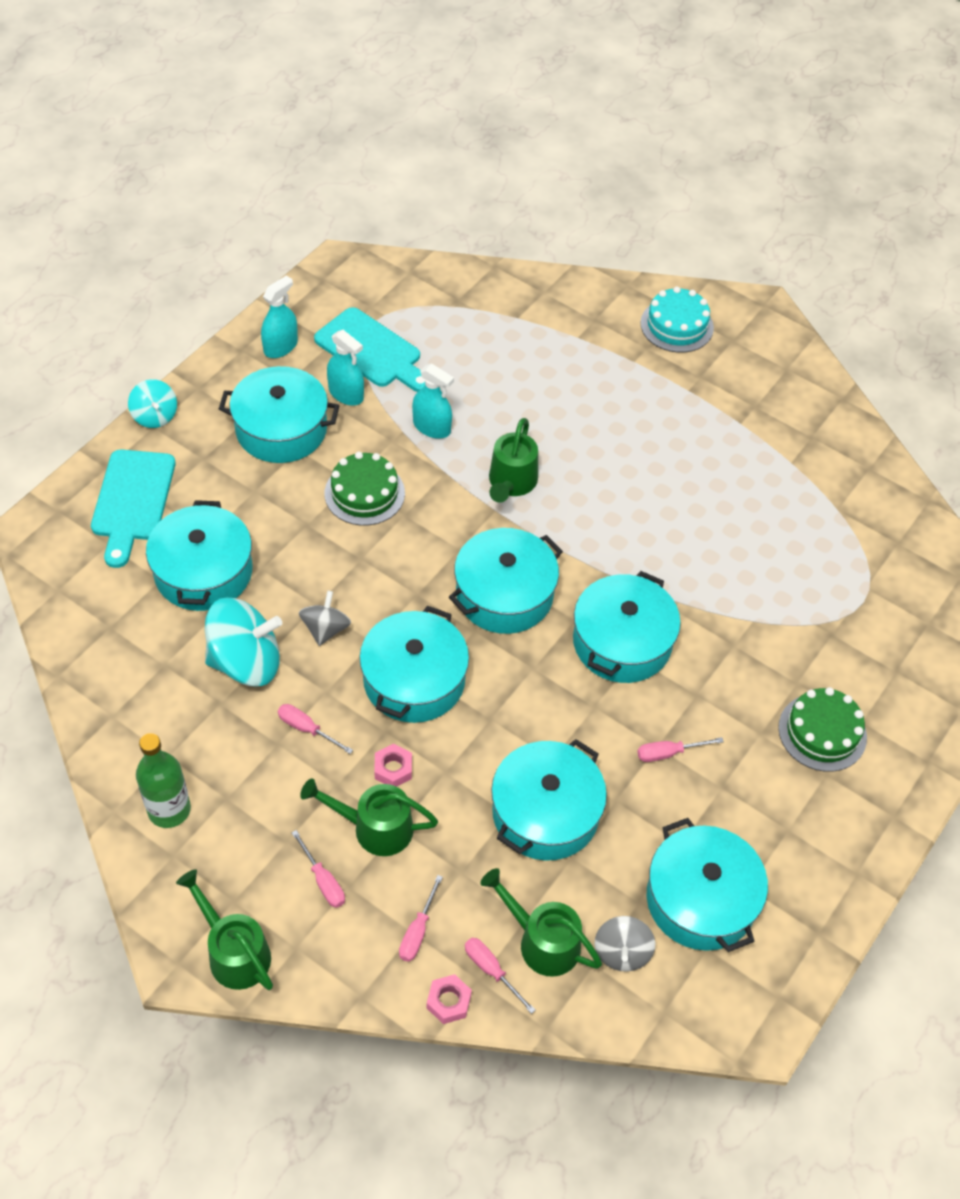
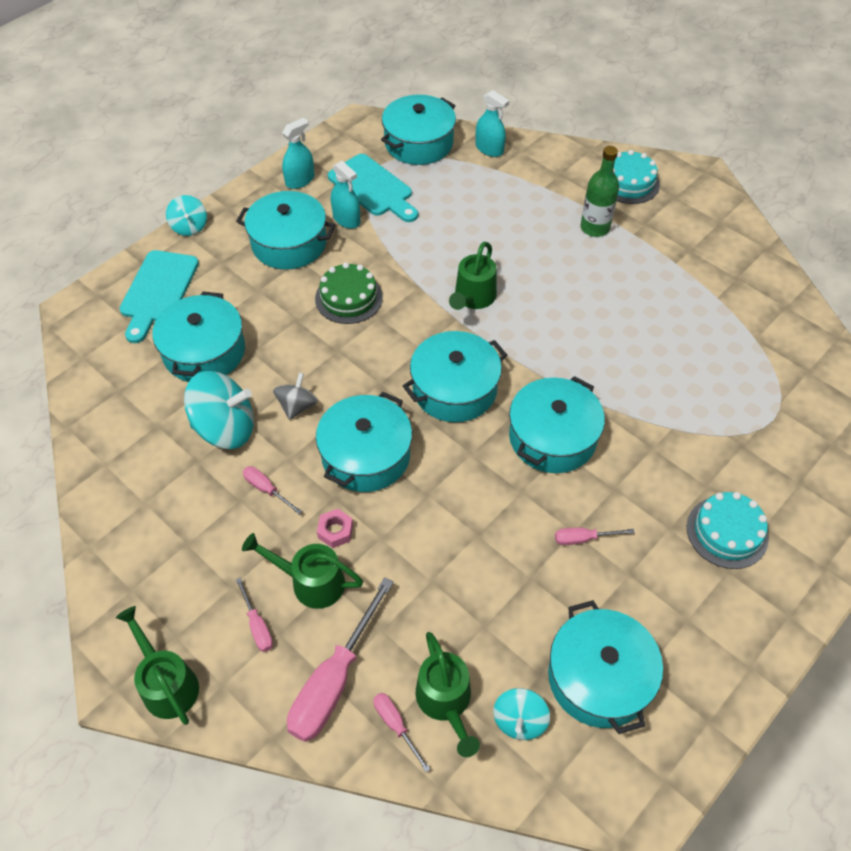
camera: 10 degrees right, 0 degrees up
(169, 810) = (136, 549): green bottle -> green bottle (594, 228)
(418, 931) = (334, 681): pink screwdriver -> pink screwdriver, size x2.10
(432, 427) = (413, 249): turquoise spray bottle -> turquoise spray bottle (489, 149)
(448, 1001) = (352, 751): pink nut -> none
(541, 941) = (446, 702): green watering can -> green watering can turned 150 degrees counterclockwise
(545, 813) = (465, 583): turquoise pot -> turquoise pot (419, 143)
(622, 952) = (519, 720): grey spinning top -> turquoise spinning top
(822, 732) = (727, 532): green cake -> turquoise cake

